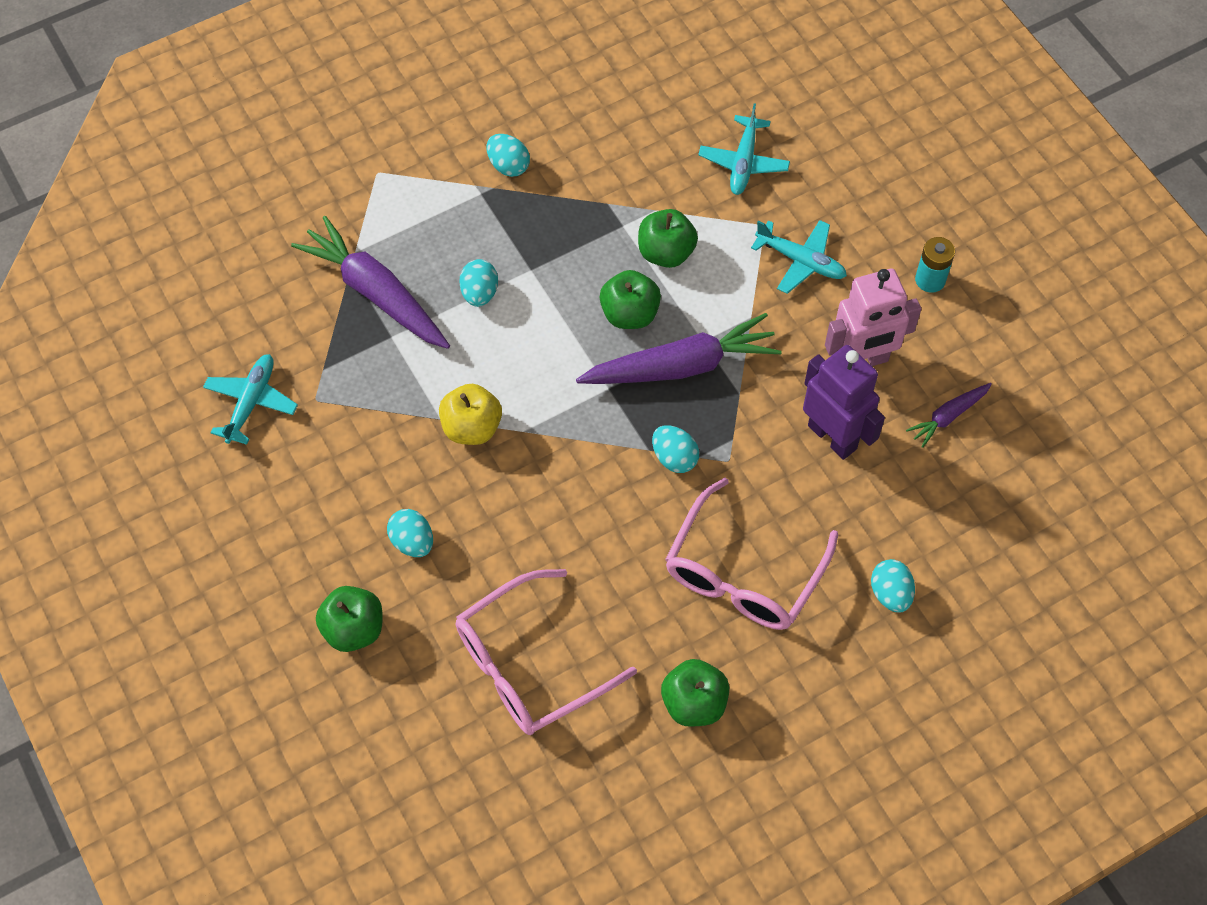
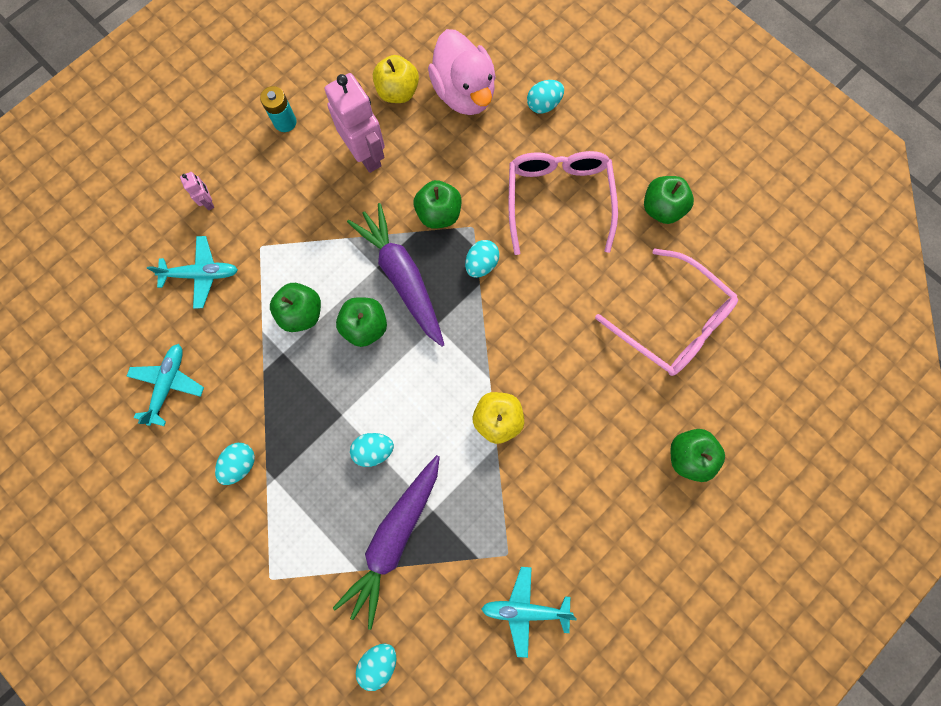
camera: 105 degrees left, 15 degrees up
(412, 542) = (606, 434): turquoise egg -> turquoise egg (379, 661)
(743, 574) = (558, 198): pink glasses -> pink glasses turned 105 degrees counterclockwise
(757, 425) = (439, 214): none -> green apple
(801, 261) = (288, 213): turquoise plane -> turquoise plane (168, 384)
(832, 436) = (434, 162): purple robot -> none
(836, 183) = (209, 202): none -> pink robot
(930, 497) = (464, 93): none -> pink duck
(948, 416) = (398, 92): purple carrot -> yellow apple

